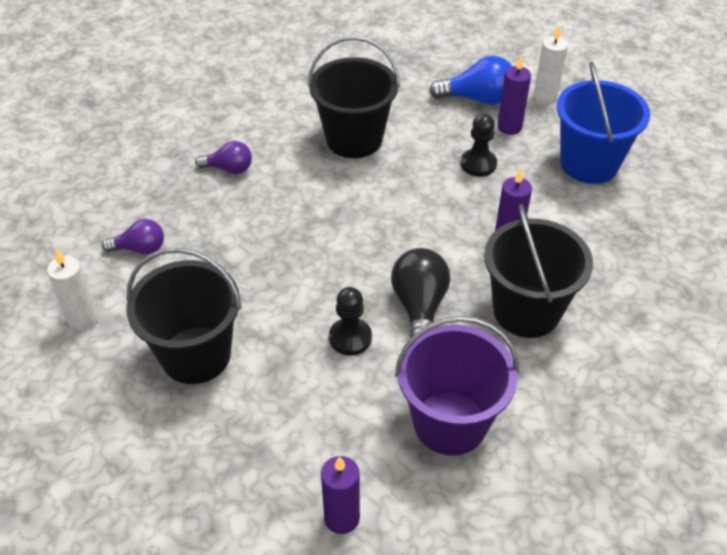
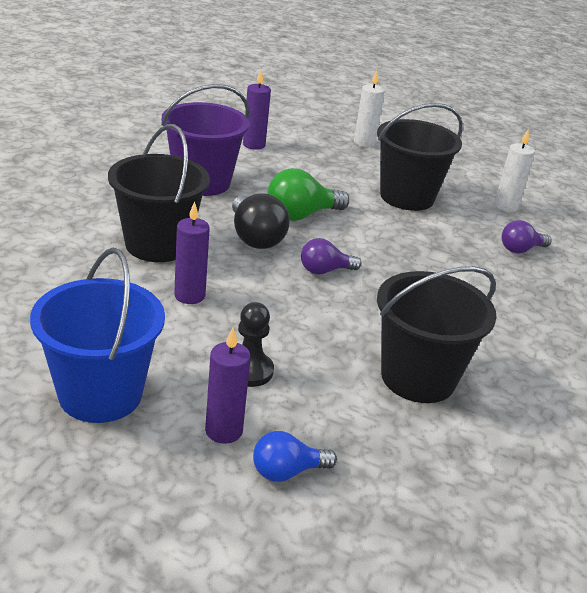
camera: 155 degrees right, 15 degrees down
(229, 169) = (521, 323): purple light bulb -> purple light bulb (325, 271)
(350, 338) = (301, 215): black pawn -> green light bulb
(477, 99) = (287, 472): blue light bulb -> blue light bulb, size x0.64
(545, 96) = (180, 498): white candle -> white candle (364, 143)

